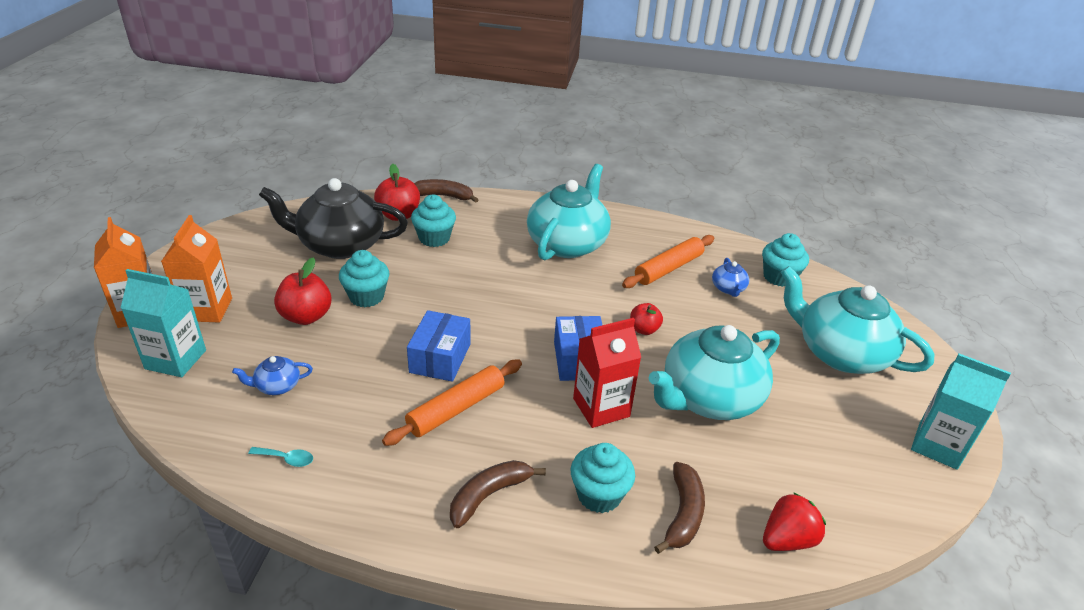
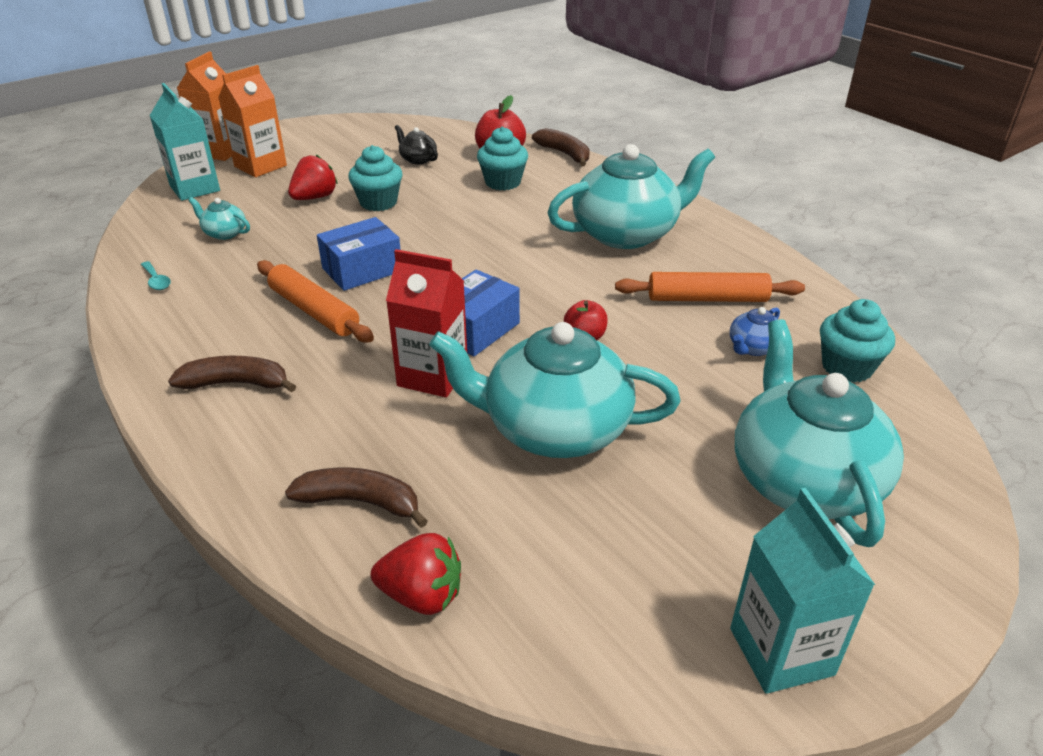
camera: 45 degrees right, 0 degrees up
(277, 386) = (224, 233): blue teapot -> turquoise teapot
(306, 316) = (315, 197): red apple -> red strawberry
(340, 245) = (417, 159): black teapot -> black teapot, size x0.42
(456, 409) = (314, 311): orange rolling pin -> orange rolling pin turned 45 degrees clockwise
(599, 495) = (316, 438): turquoise cupcake -> none
(683, 514) = (360, 502): brown banana -> brown banana turned 135 degrees counterclockwise

